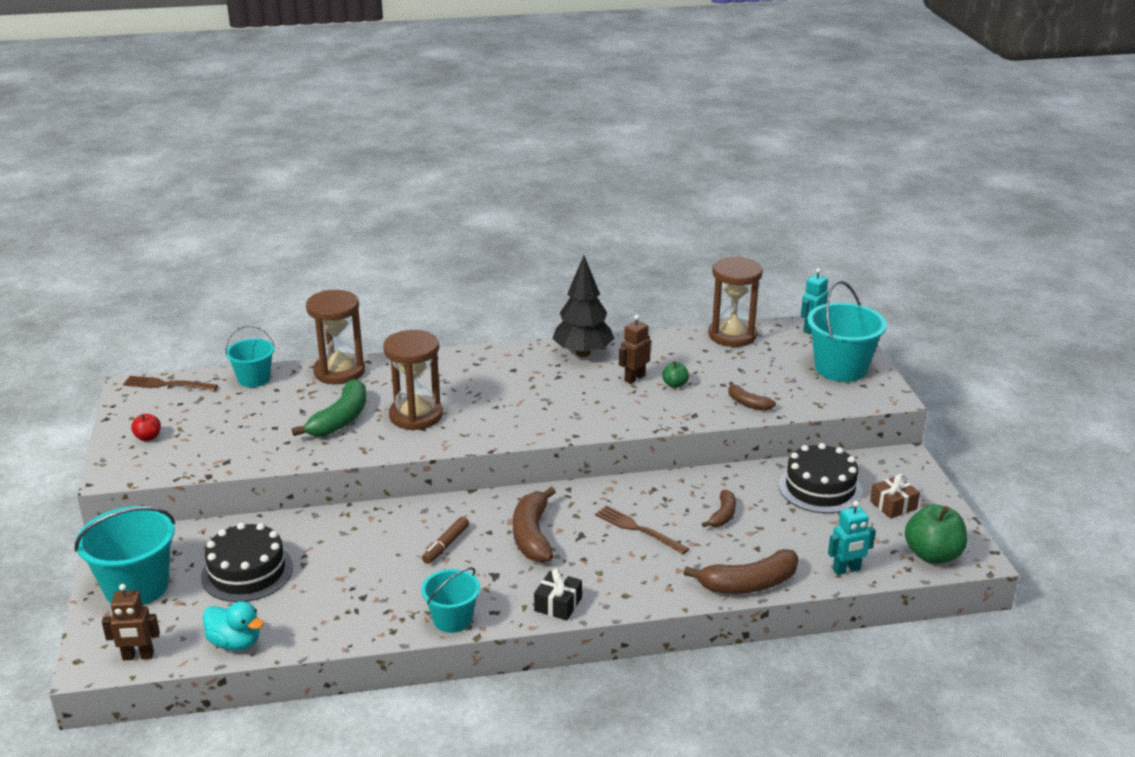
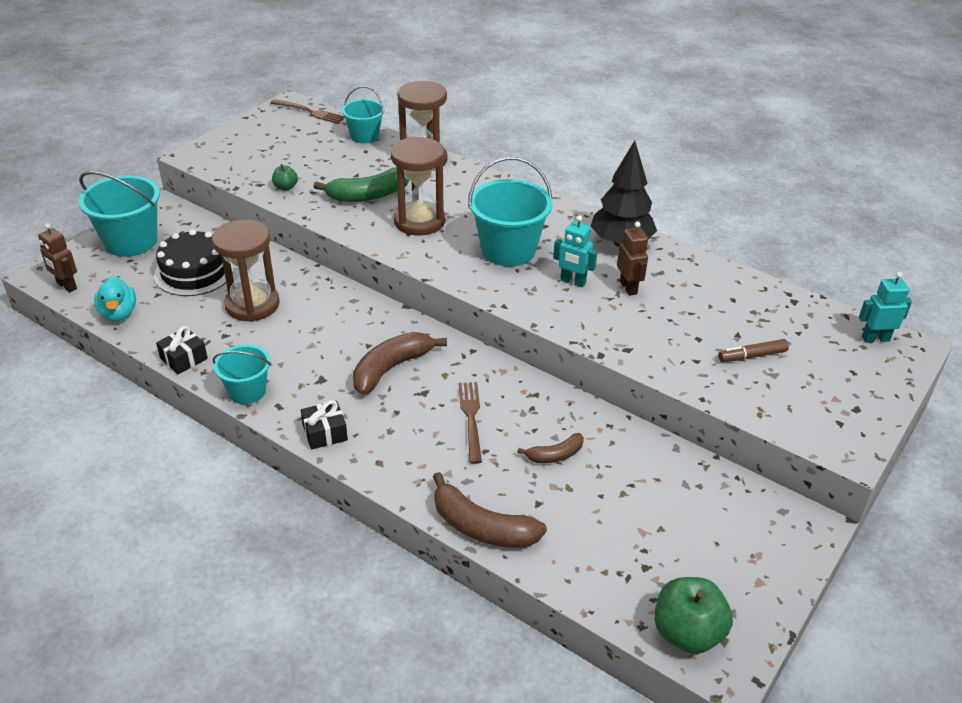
camera: 45 degrees right, 10 degrees up
(148, 437) = (246, 142): red apple -> none
(166, 384) = (310, 112): brown fork -> brown fork turned 150 degrees clockwise
(358, 633) = (184, 358): none -> black gift
(446, 545) = (326, 335): brown marker -> brown marker (752, 356)
(634, 378) = (628, 287): brown robot -> brown robot turned 75 degrees clockwise
(675, 384) = (654, 313): green apple -> green apple (285, 187)
(732, 335) = (782, 300): brown hourglass -> brown hourglass (252, 305)
(748, 403) = (692, 369): brown banana -> none
(820, 488) = (679, 493): black cake -> none
(840, 368) = (842, 393): turquoise bucket -> turquoise bucket (508, 250)
(846, 570) = (583, 581): turquoise robot -> turquoise robot (572, 282)
(893, 505) = (725, 559): brown gift -> none

